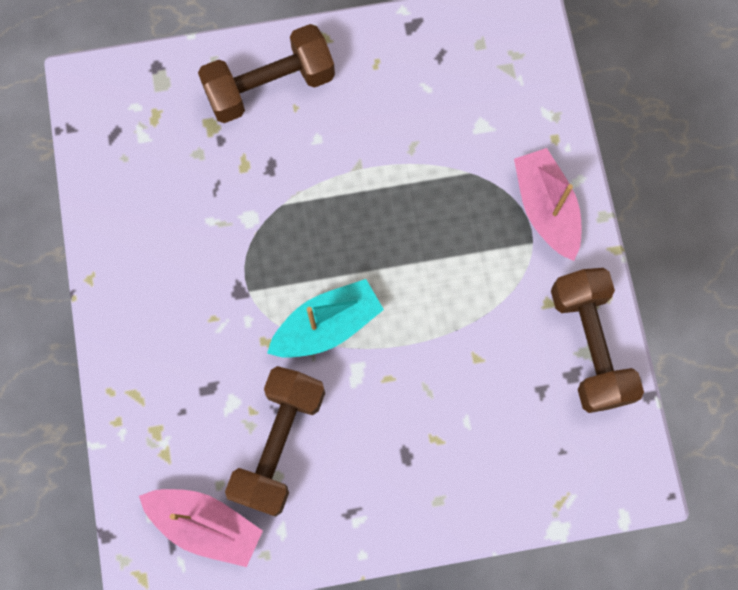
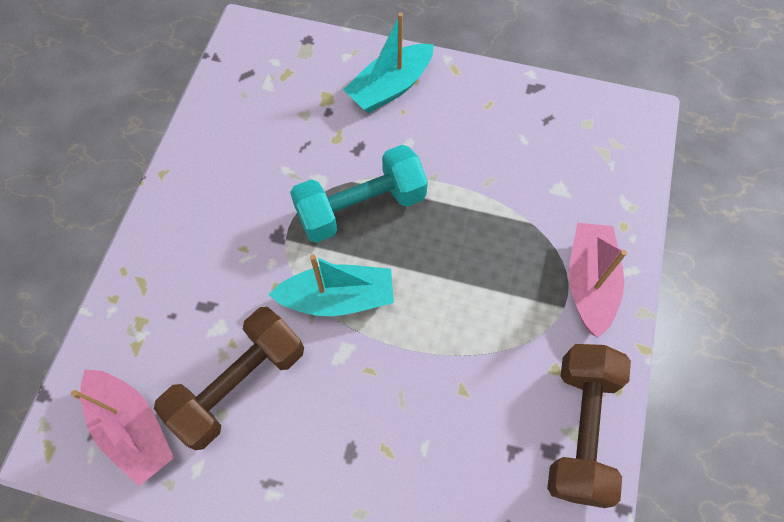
camera: 25 degrees right, 10 degrees down
(270, 86) = (390, 87): brown dumbbell -> turquoise boat
(304, 227) = (361, 207): none -> turquoise dumbbell

